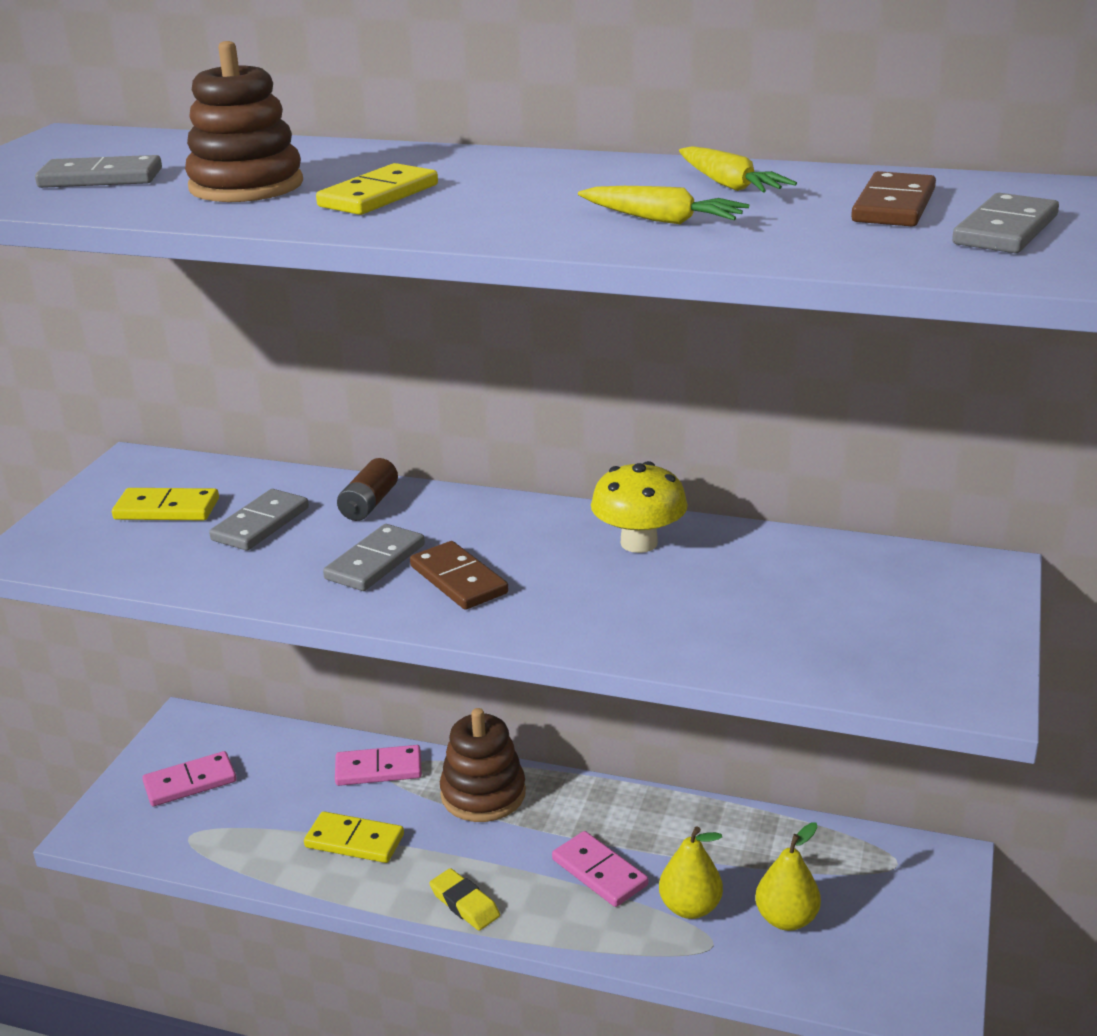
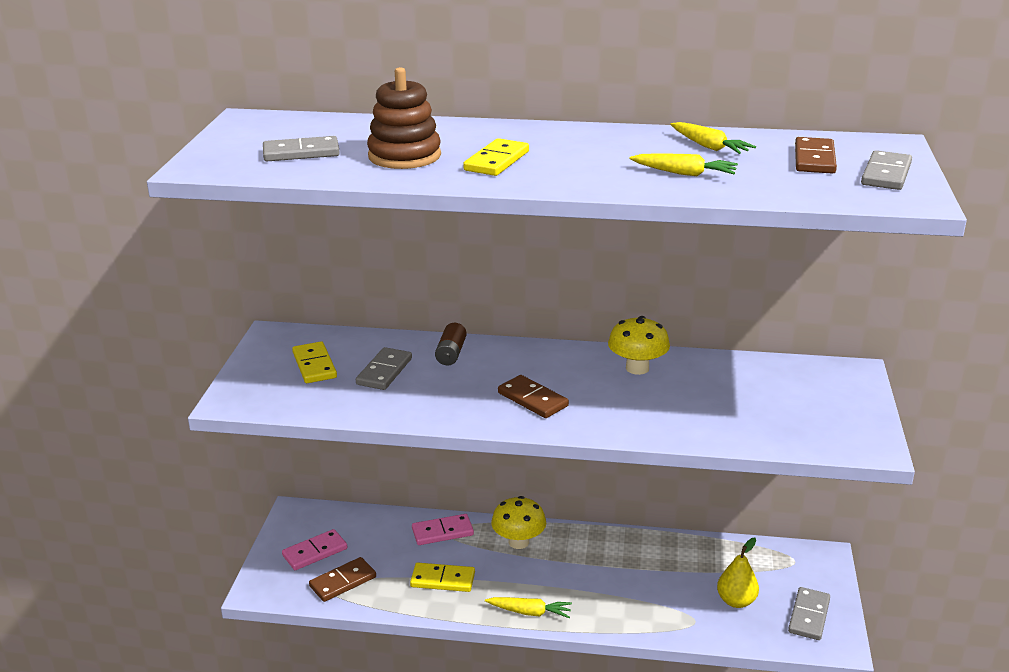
camera: 10 degrees left, 0 degrees up
(167, 509) = (314, 365): yellow domino -> yellow domino turned 75 degrees clockwise
(213, 830) = (343, 582): none -> brown domino
(375, 562) = (473, 391): grey domino -> grey domino (809, 616)
(465, 904) = (529, 612): yellow eraser -> yellow carrot
(483, 794) = (518, 542): brown stacking toy -> yellow mushroom
(599, 872) = (610, 584): pink domino -> none
(690, 907) = (674, 600): yellow pear -> none

